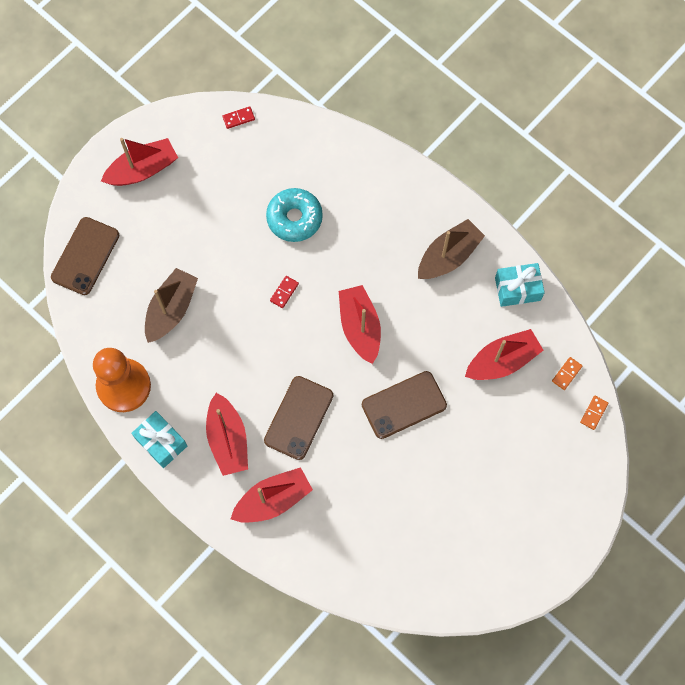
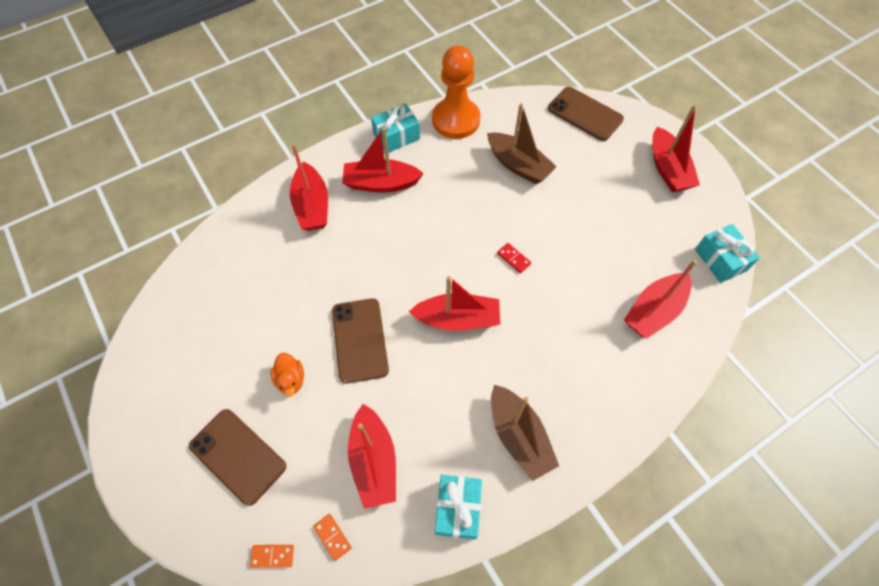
camera: 105 degrees right, 10 degrees down
(238, 118) = (720, 260): red domino -> turquoise gift
(294, 218) = (595, 286): turquoise donut -> none
(298, 418) = (381, 242): brown phone -> brown phone (238, 456)
(306, 168) = (654, 311): none -> red boat
(457, 451) = (291, 379): none -> orange duck
(593, 413) = (272, 556): orange domino -> orange domino turned 45 degrees counterclockwise

